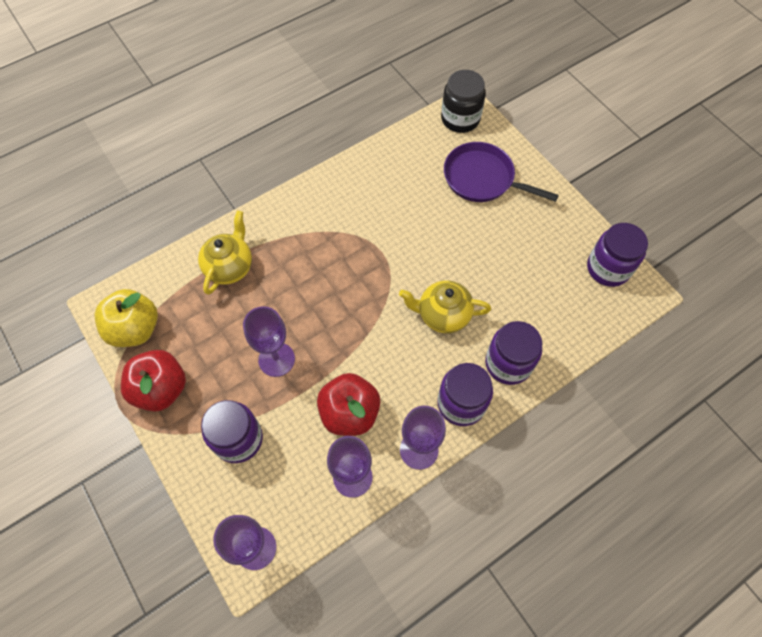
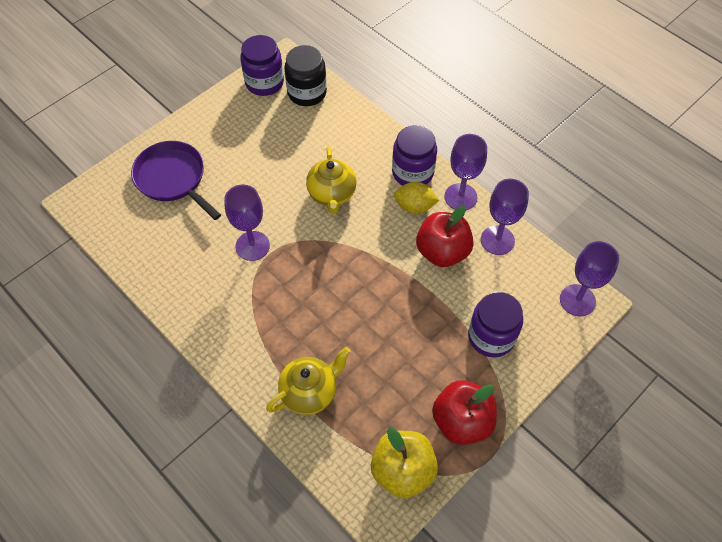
camera: 100 degrees left, 5 degrees down
(230, 267) = (310, 392): yellow teapot -> yellow teapot turned 135 degrees clockwise
(276, 359) = (406, 322): purple goblet -> purple goblet (252, 246)
(414, 396) = (414, 206): none -> yellow lemon
(460, 119) = (94, 205): black jar -> black jar (307, 93)
(482, 178) = (173, 179): purple pan -> purple pan turned 120 degrees clockwise
(508, 363) = (369, 144): purple jar -> none

